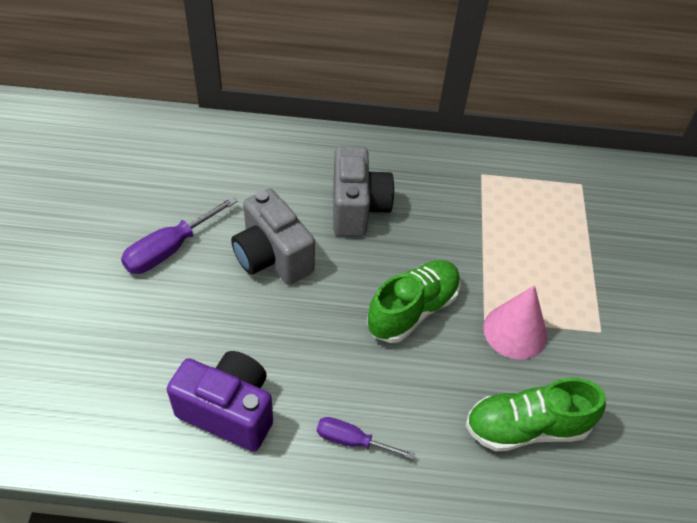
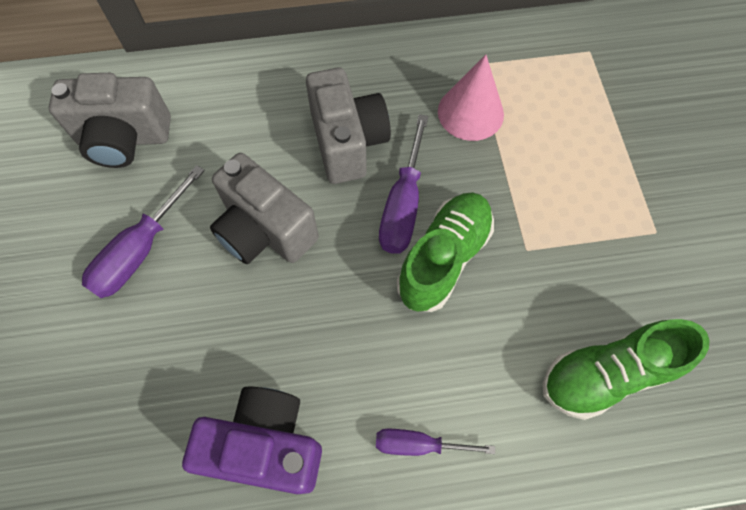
camera: 10 degrees left, 15 degrees up
(180, 168) = (124, 139): none -> grey camera
(390, 263) = (403, 205): none -> purple screwdriver
(515, 331) = (564, 256): pink cone -> pink cone (470, 112)

